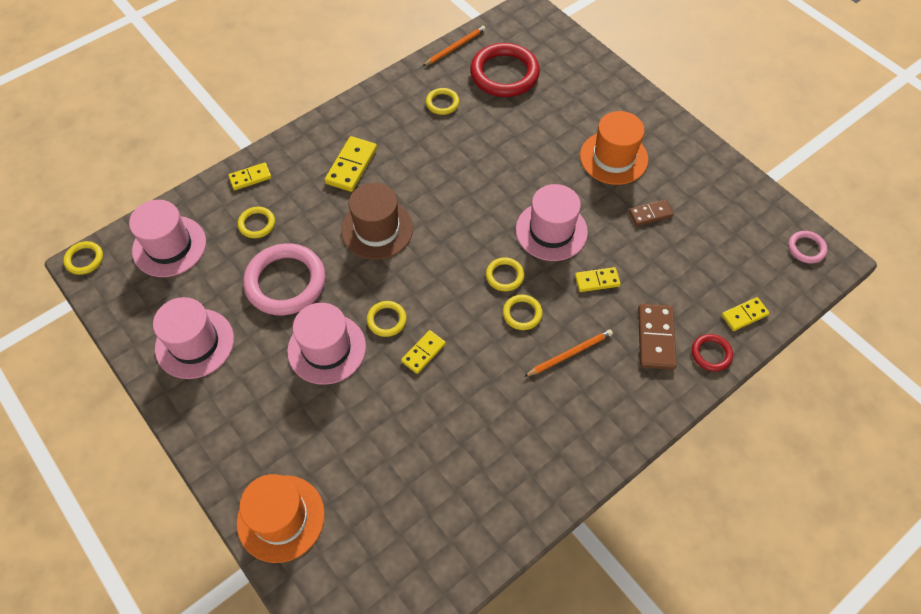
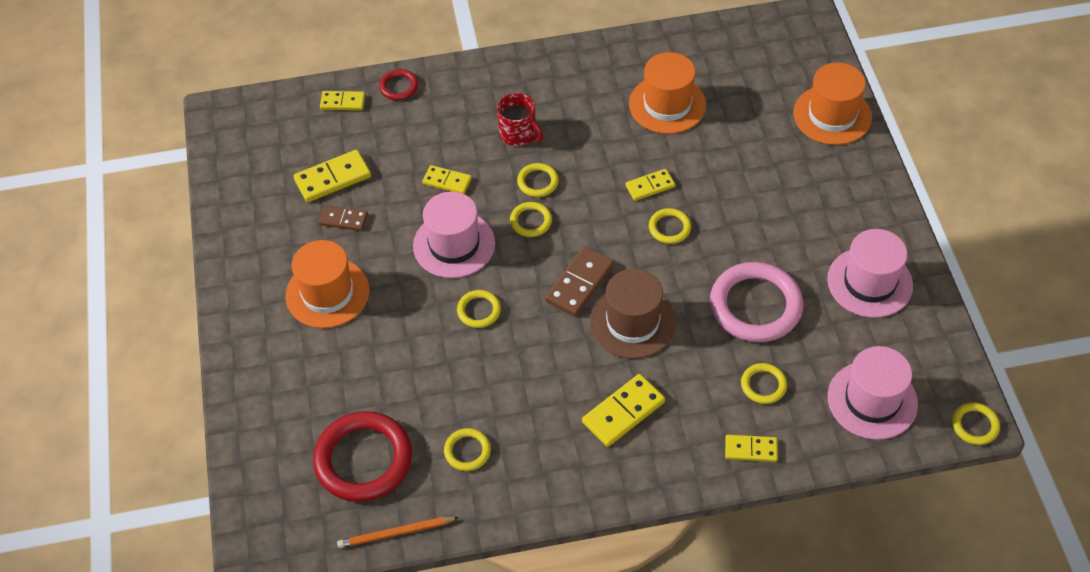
camera: 150 degrees left, 5 degrees down
(326, 349) = (739, 225): pink hat -> none
(453, 452) = (667, 104): none -> orange hat
(496, 190) = (479, 311): none -> yellow ring
(570, 354) = (519, 134): orange pencil -> red mug
(656, 338) = (434, 116): brown domino -> brown domino (579, 283)
(688, 243) = (333, 178): none -> yellow domino
(806, 248) = (232, 129): pink ring -> none

